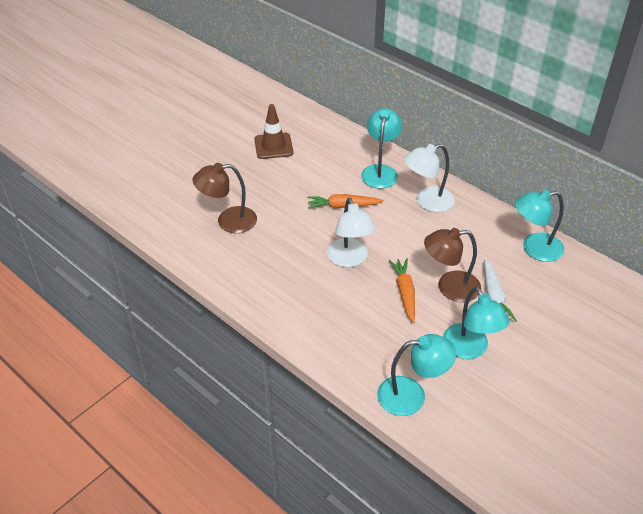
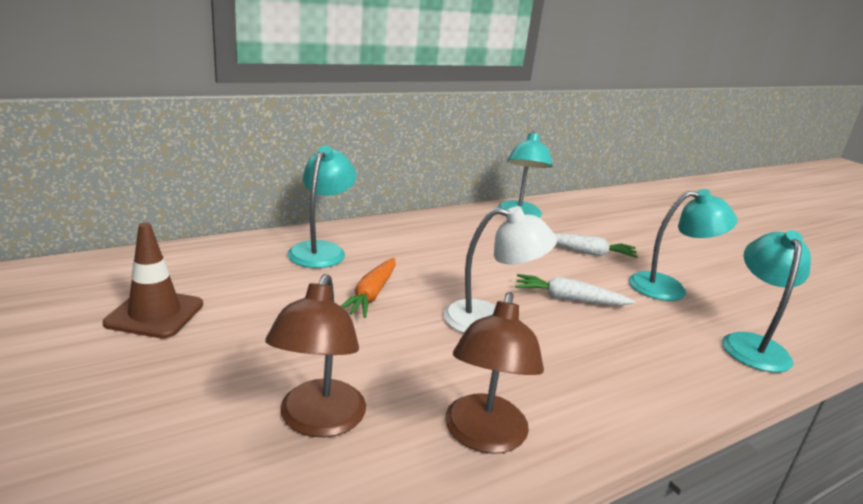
camera: 75 degrees left, 20 degrees down
(380, 171) = (321, 250): turquoise lamp -> turquoise lamp turned 75 degrees clockwise
(405, 292) = (569, 299): orange carrot -> white carrot
(427, 202) = (408, 240): white lamp -> none
(449, 287) = (566, 270): brown lamp -> brown lamp (483, 437)

